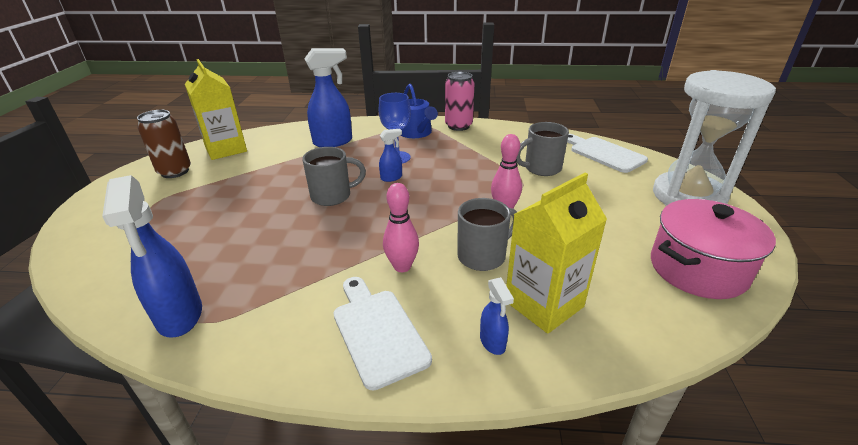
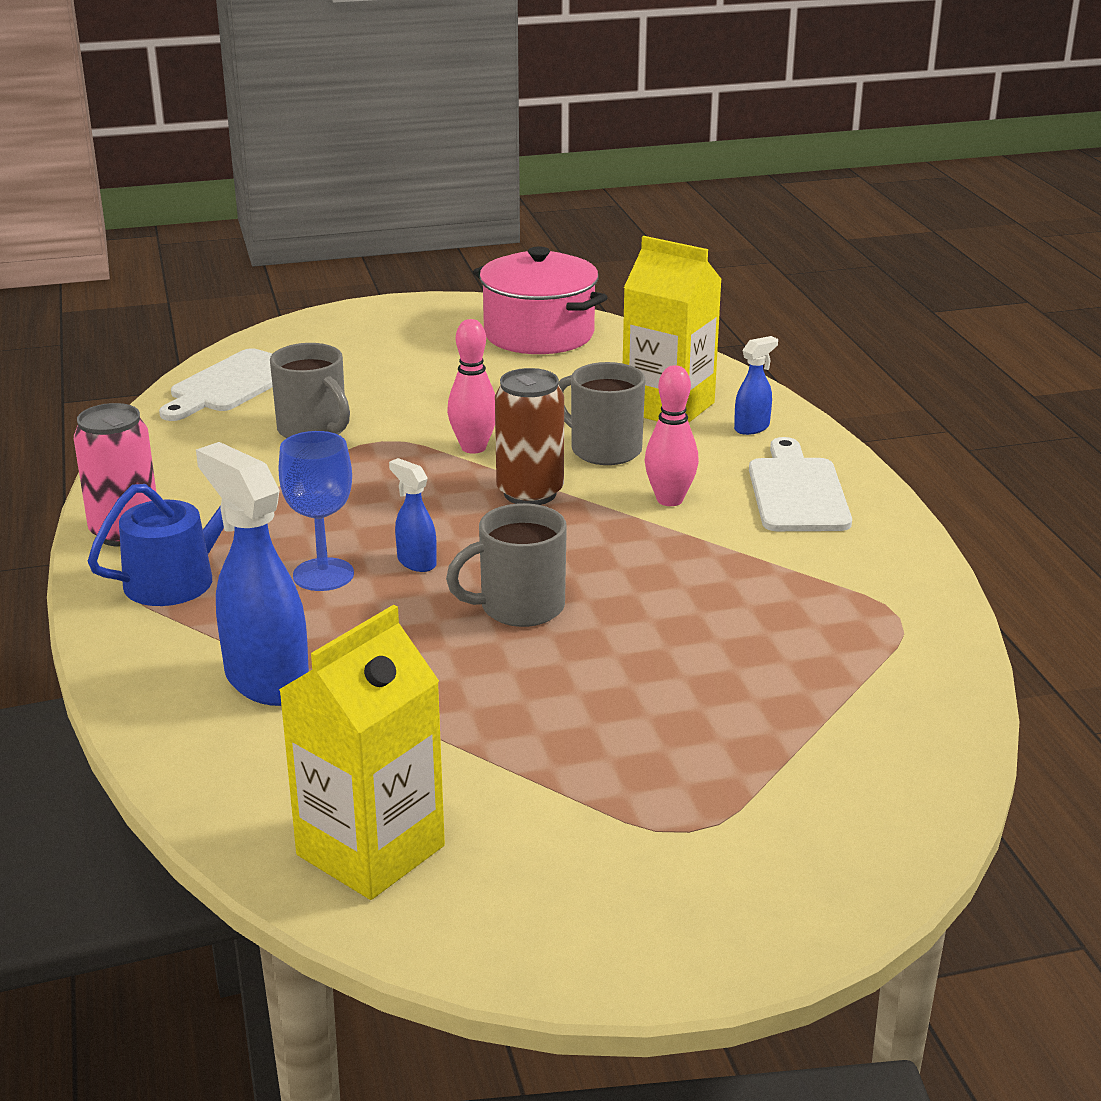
camera: 110 degrees left, 5 degrees down
(175, 171) = (534, 880): brown can -> brown can (530, 493)
(180, 316) = (905, 636): blue spray bottle -> none
(332, 196) = (519, 607): grey mug -> grey mug turned 75 degrees counterclockwise
(377, 331) = (797, 491): white cutting board -> white cutting board turned 135 degrees clockwise
(688, 196) = (362, 332): white hourglass -> none

